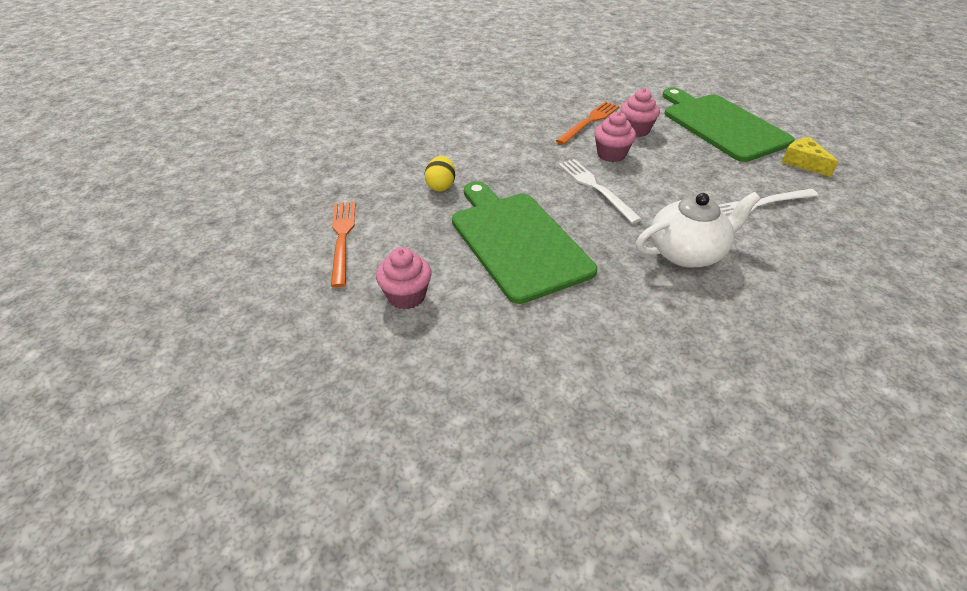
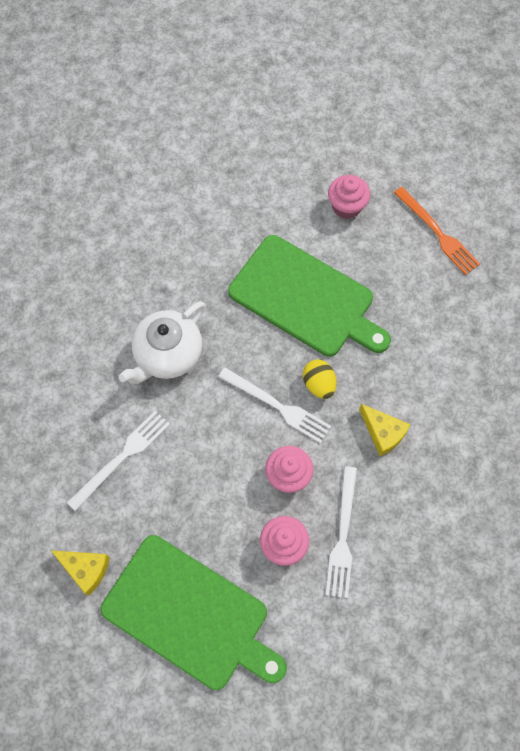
camera: 150 degrees right, 25 degrees up
(441, 186) = (414, 334): yellow egg -> yellow egg (319, 384)
(519, 150) = (383, 433): none -> yellow cheese
(589, 122) = (342, 536): orange fork -> white fork

